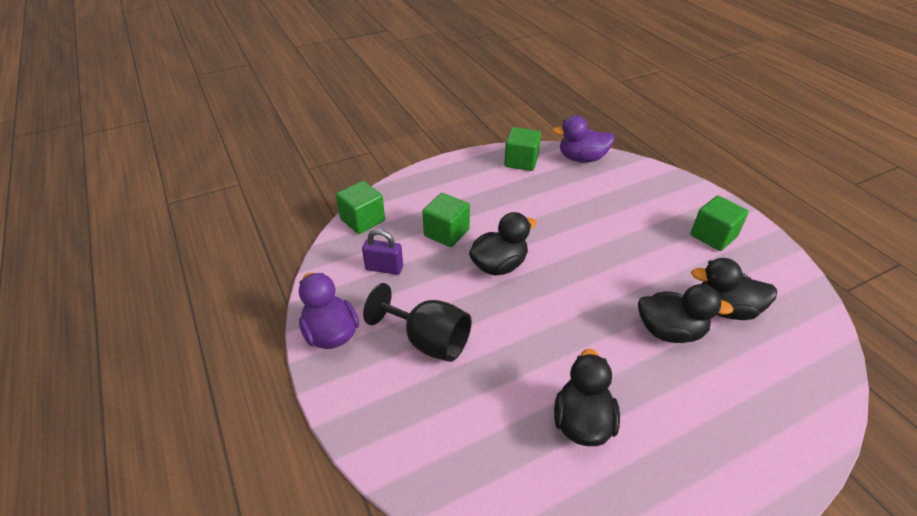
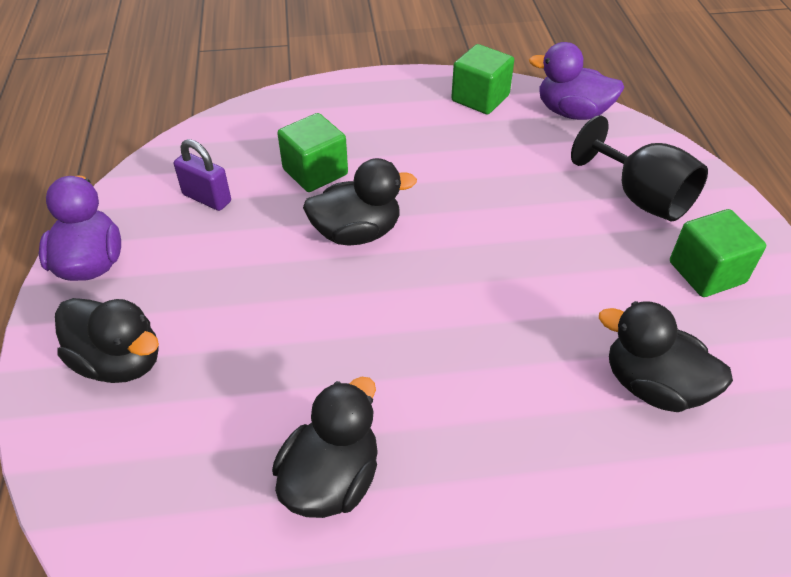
camera: 20 degrees right, 5 degrees up
(362, 220) = (220, 130): green cube -> none
(428, 341) = (201, 306): black goblet -> black goblet (640, 197)
(670, 331) = (543, 393): black duck -> black duck (120, 361)

